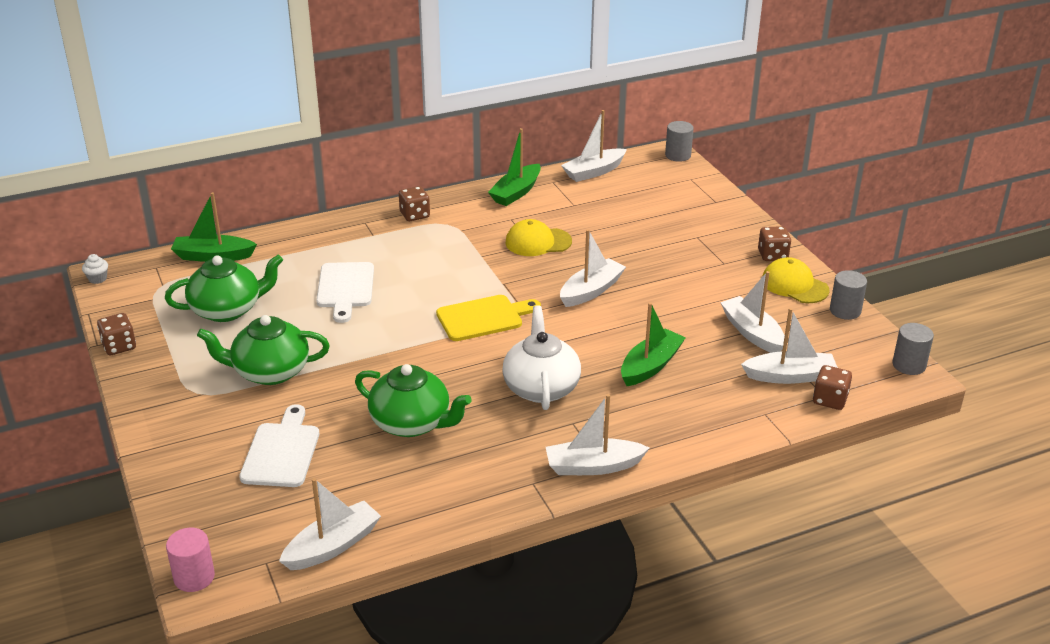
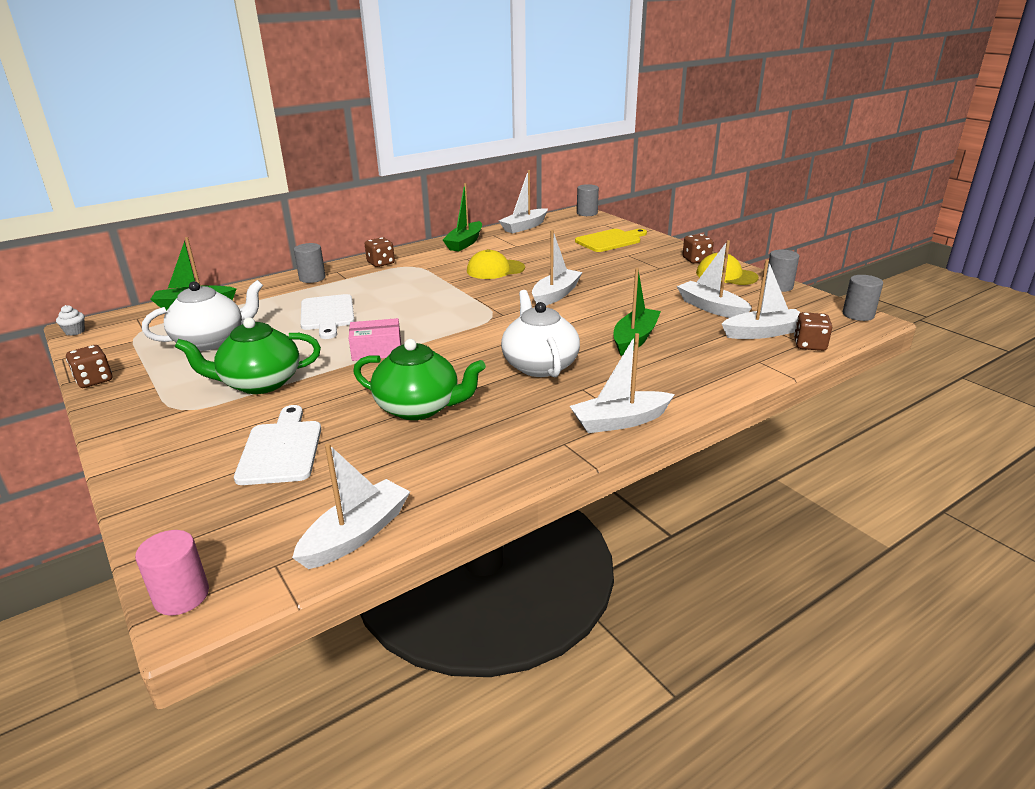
camera: 10 degrees left, 5 degrees down
(227, 310) = (211, 341): green teapot -> white teapot
(337, 230) = (312, 278): none -> grey cylinder
(386, 345) = (377, 350): none -> pink box
(484, 318) = (465, 322): yellow cutting board -> yellow cutting board (610, 240)

